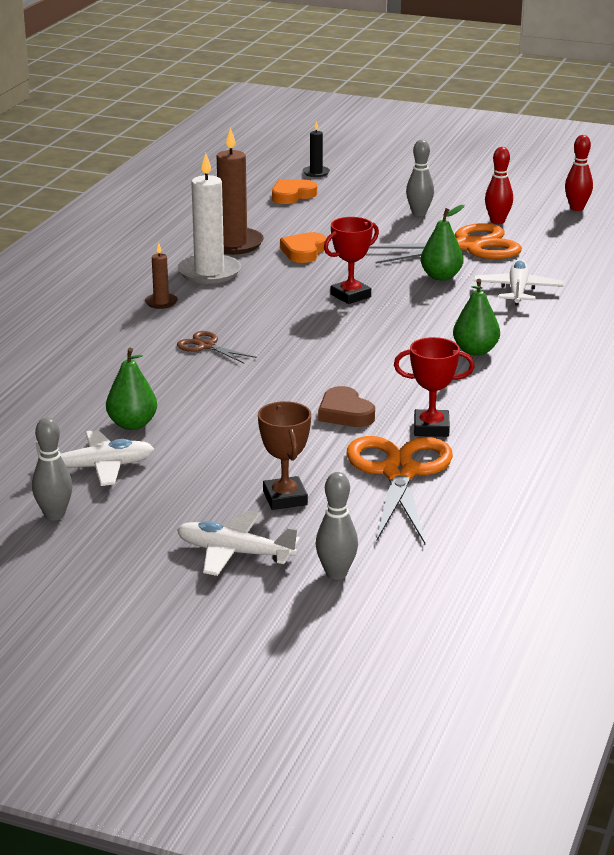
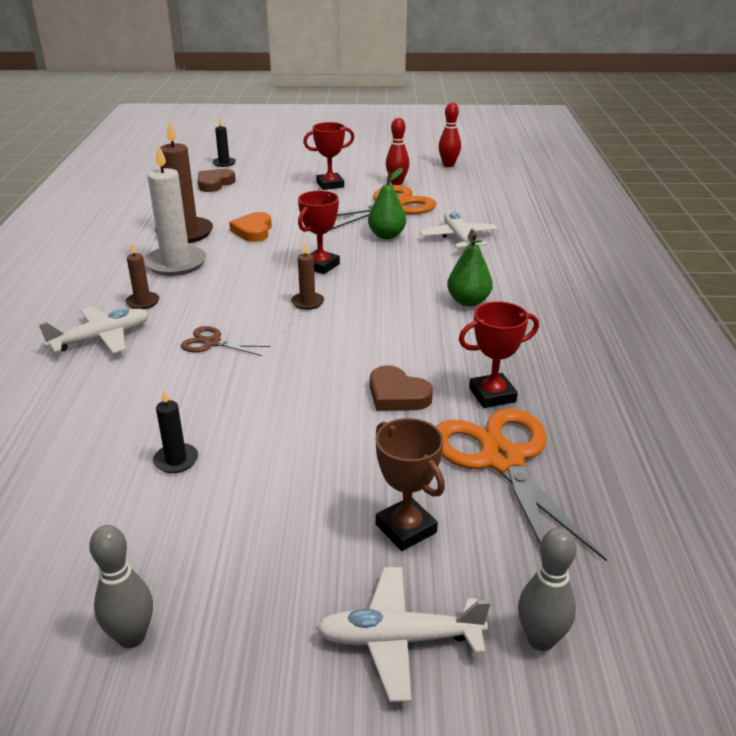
camera: 20 degrees left, 5 degrees up
(98, 467) = (160, 536): white plane -> white plane (102, 338)
(132, 424) = (176, 460): green pear -> black candle
(292, 195) = (214, 183): orange heart -> brown heart
(315, 327) = (307, 302): none -> brown candle
(419, 213) = (330, 185): grey bowling pin -> red trophy

